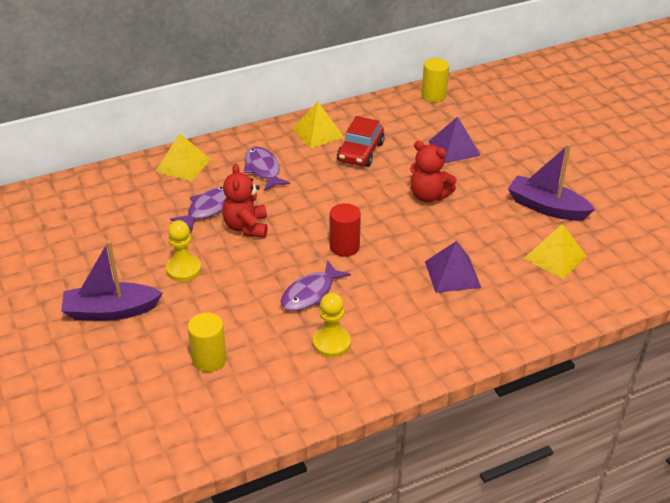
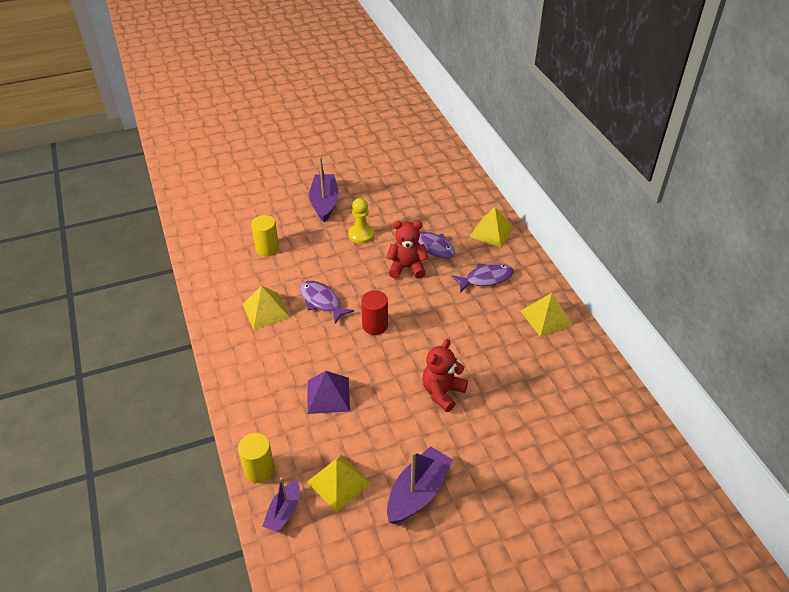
camera: 95 degrees right, 5 degrees up
(331, 343) = (266, 310): yellow pawn -> yellow pyramid
(360, 152) = (515, 347): red car -> none
(433, 96) = (630, 421): yellow cylinder -> yellow cylinder (259, 470)
(454, 148) = (525, 425): purple pyramid -> none
(601, 291) = (283, 512): none -> purple boat

